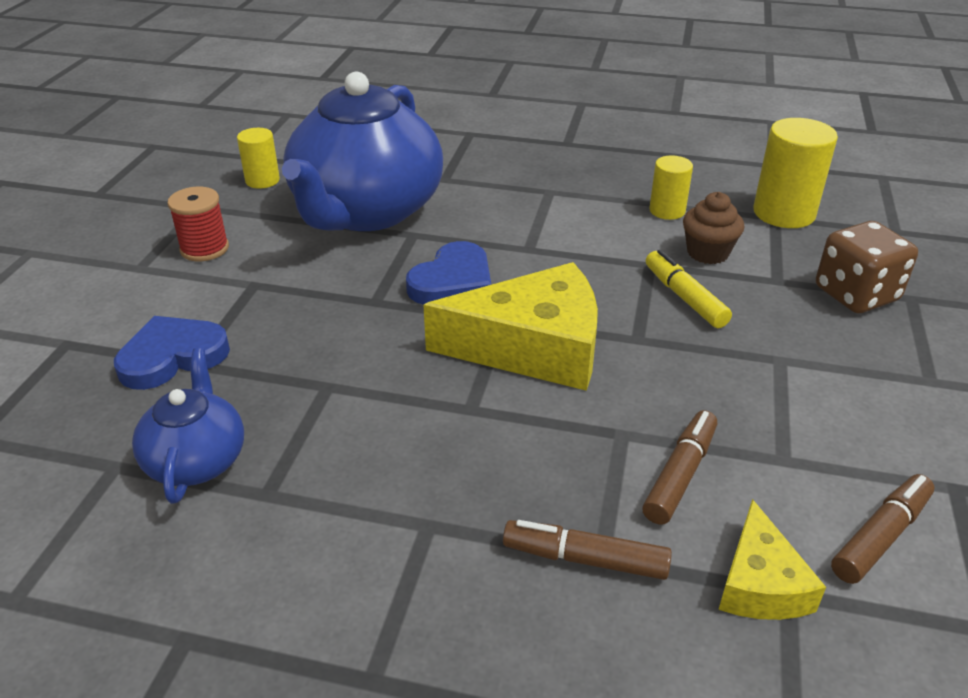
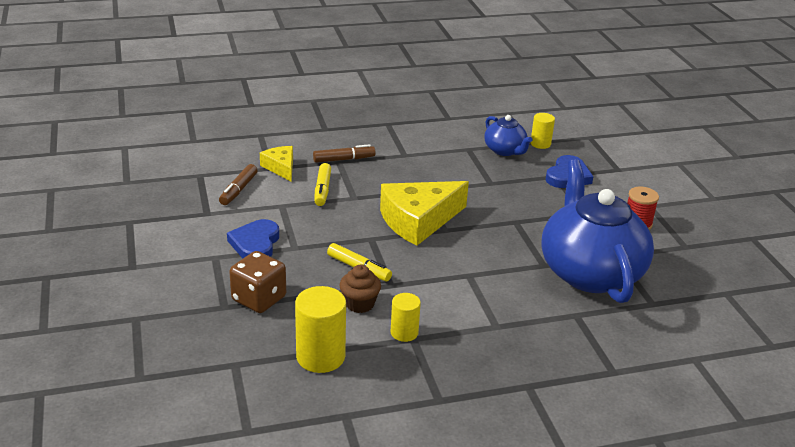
camera: 150 degrees right, 5 degrees down
(262, 180) = (682, 276): yellow cylinder -> yellow cylinder (540, 144)
(452, 281) = (489, 242): blue heart -> blue heart (255, 244)
(680, 475) = (322, 190): brown marker -> yellow marker

